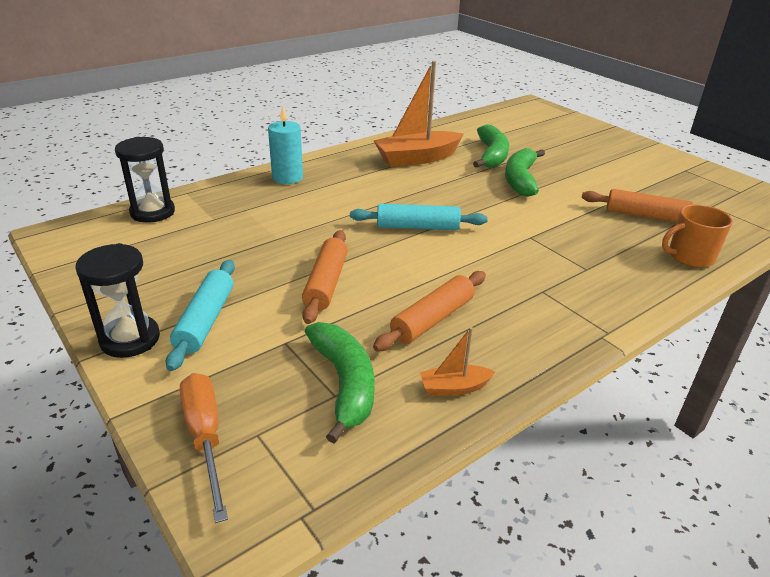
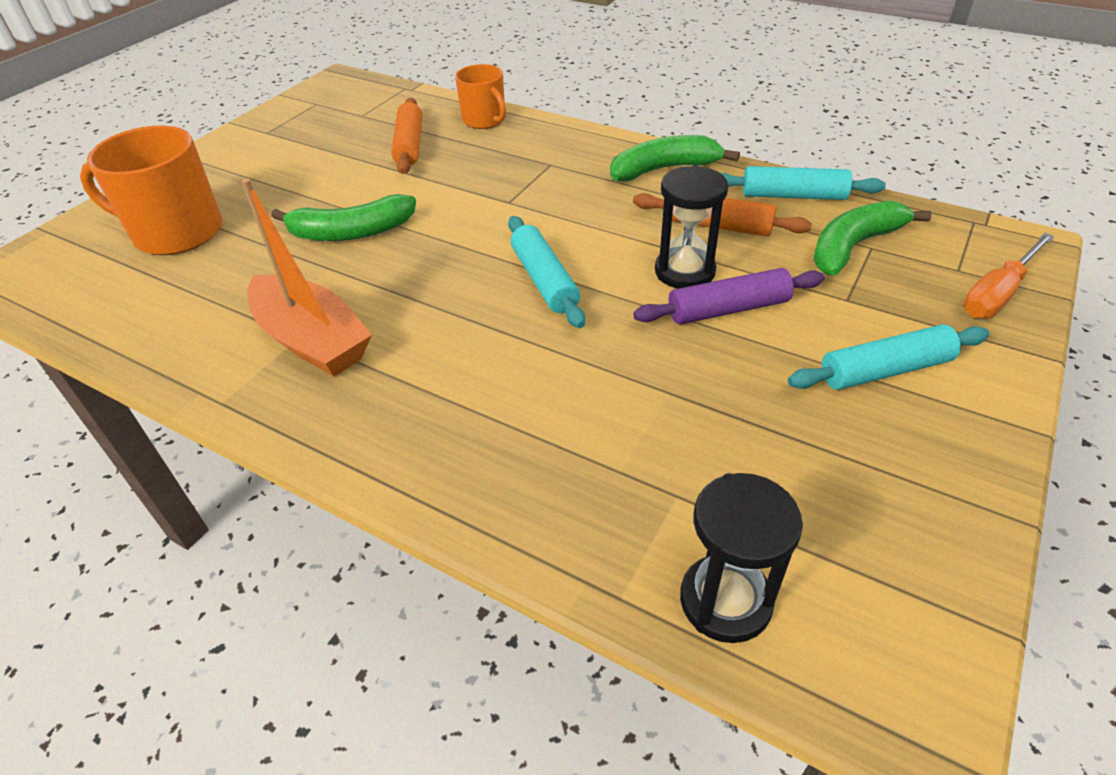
camera: 110 degrees left, 10 degrees up
(130, 339) = (978, 414): black hourglass -> black hourglass (684, 271)
(287, 177) = (469, 471): turquoise candle -> none
(326, 283) = (728, 309): orange rolling pin -> purple rolling pin
(454, 387) = (793, 195): orange boat -> turquoise rolling pin
(491, 155) = (270, 271): green banana -> green banana (664, 169)
(550, 137) = (176, 232): none -> orange mug

